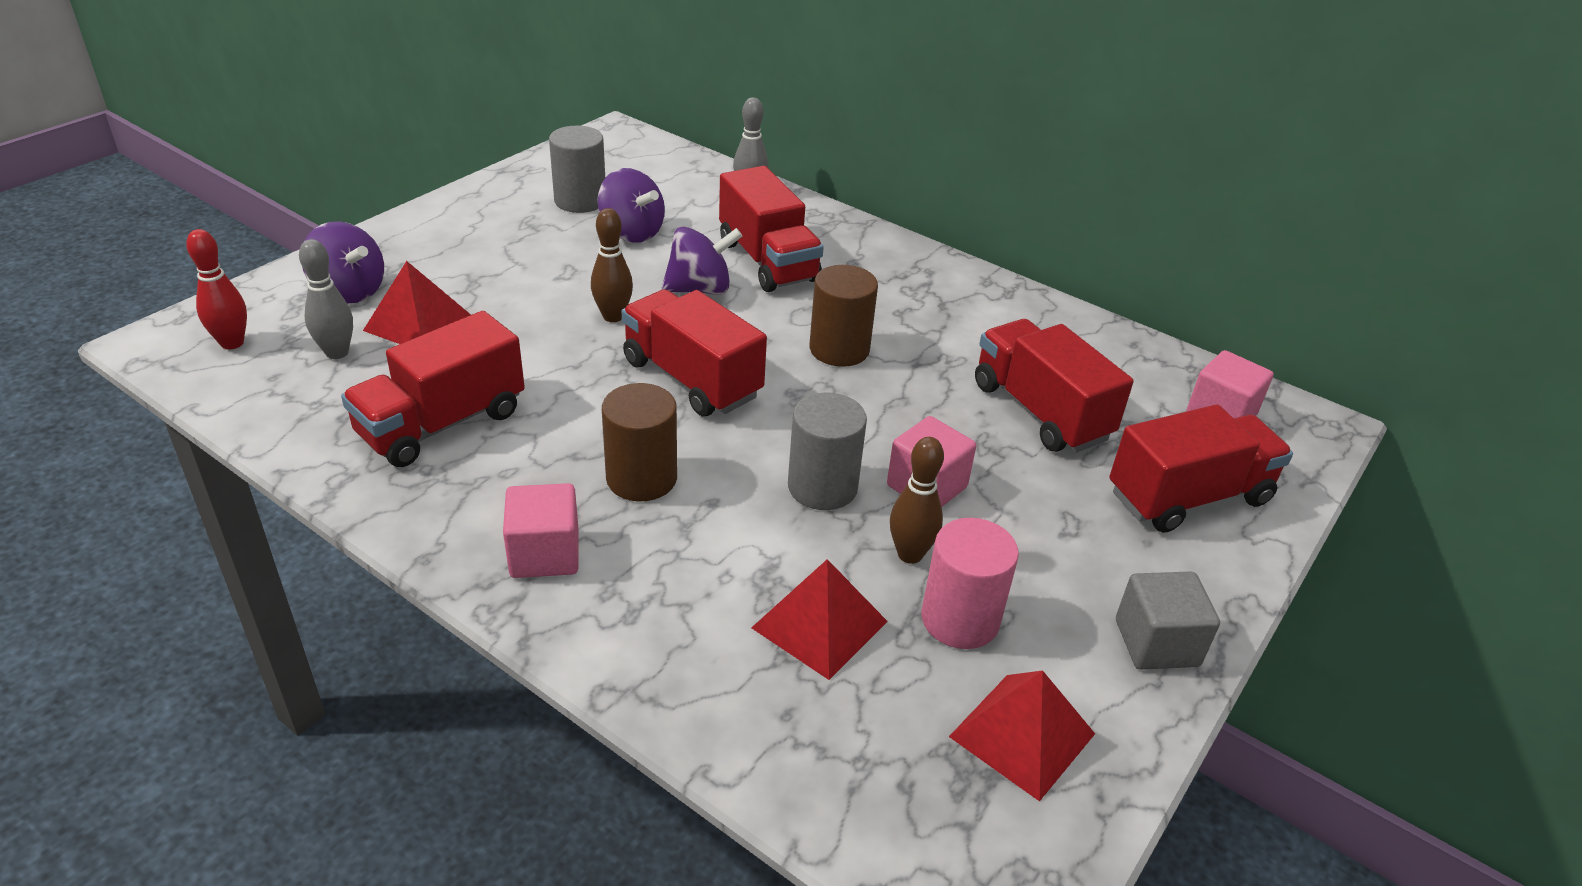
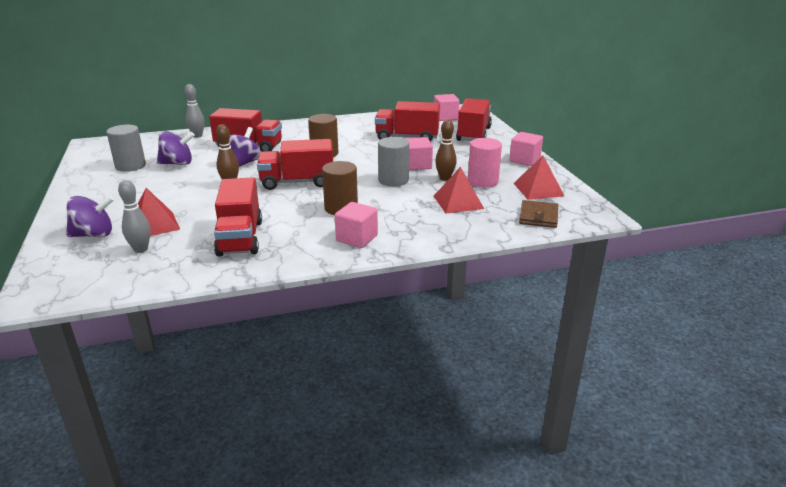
camera: 50 degrees left, 10 degrees down
(232, 343) = (78, 275): red bowling pin -> none
(878, 793) = (538, 217): none -> brown wallet
(1156, 643) = (524, 160): grey cube -> pink cube

